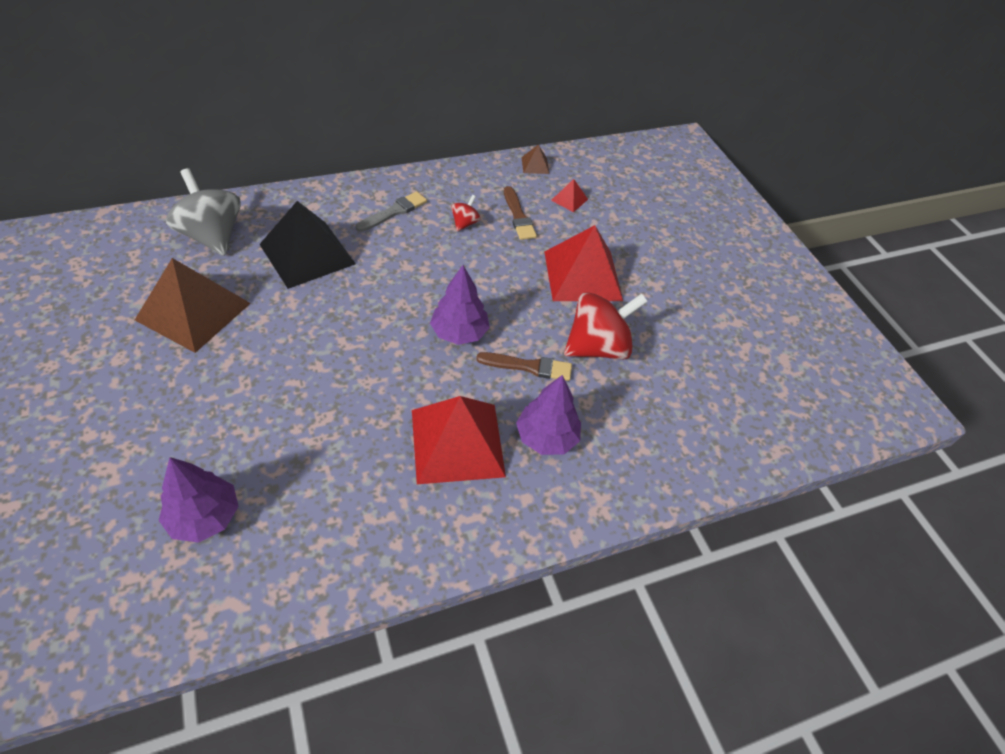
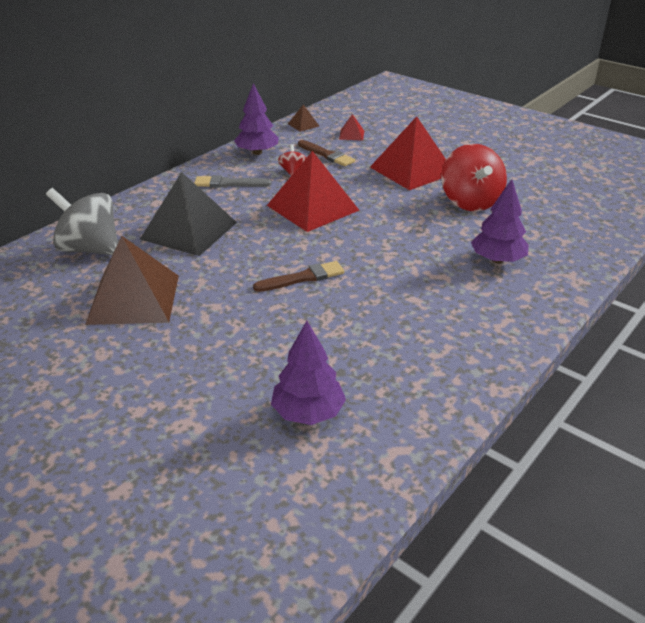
camera: 25 degrees left, 15 degrees down
(394, 212) = (229, 183): grey brush -> grey brush turned 105 degrees counterclockwise
(457, 443) = (442, 288): red pyramid -> red pyramid (312, 208)
(459, 333) = (366, 230): purple tree -> purple tree (257, 152)
(528, 367) = (438, 229): brown brush -> brown brush (303, 278)
(597, 347) = (470, 202): red spinning top -> red spinning top turned 135 degrees clockwise

